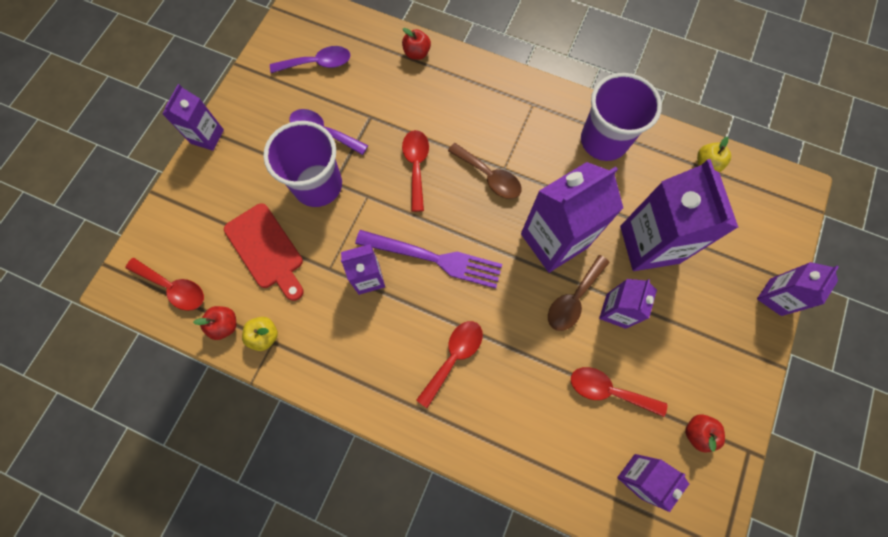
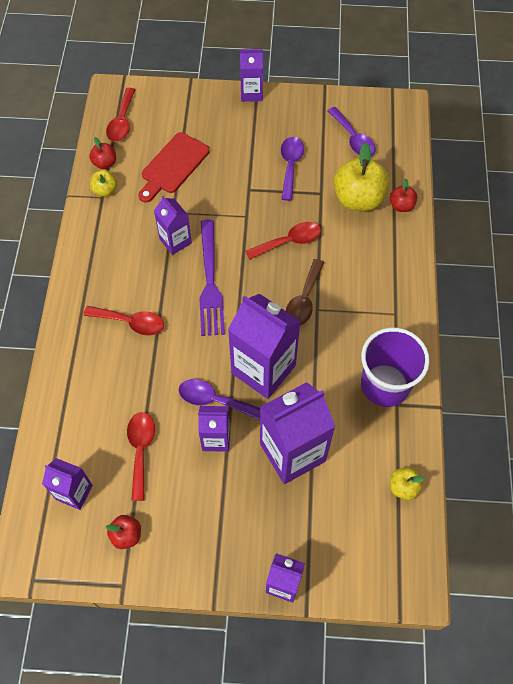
camera: 70 degrees right, 10 degrees down
(318, 185) = (241, 179): purple cup -> none
(392, 86) = (358, 199): none -> yellow apple
(573, 299) = (214, 400): brown spoon -> purple spoon

